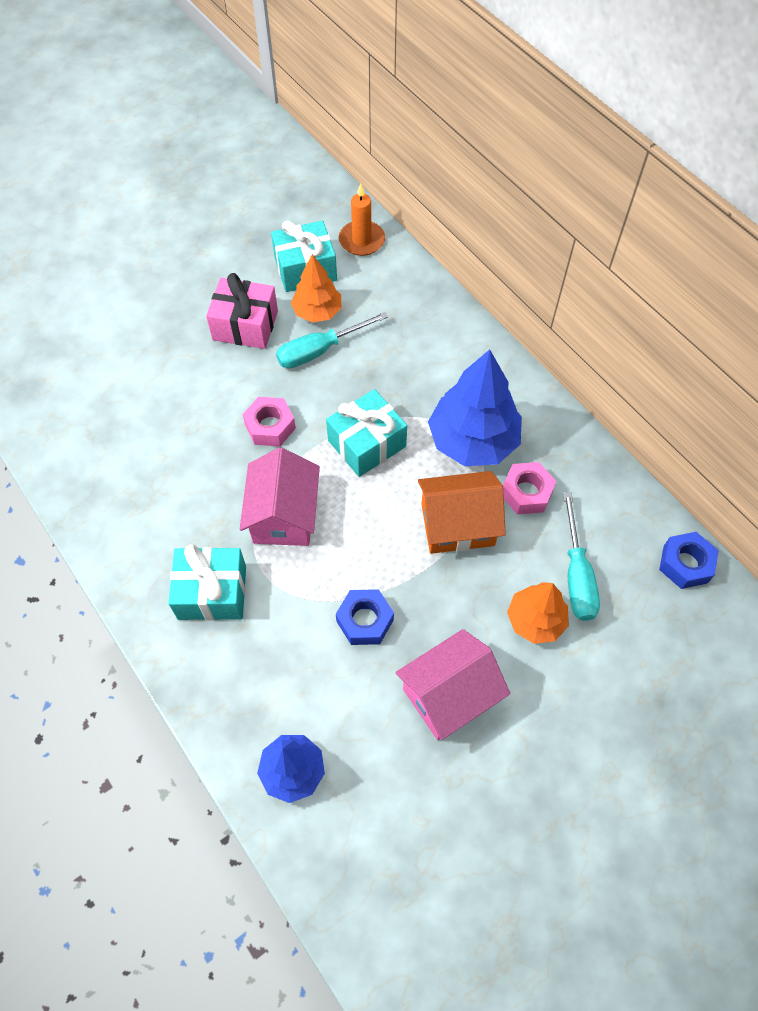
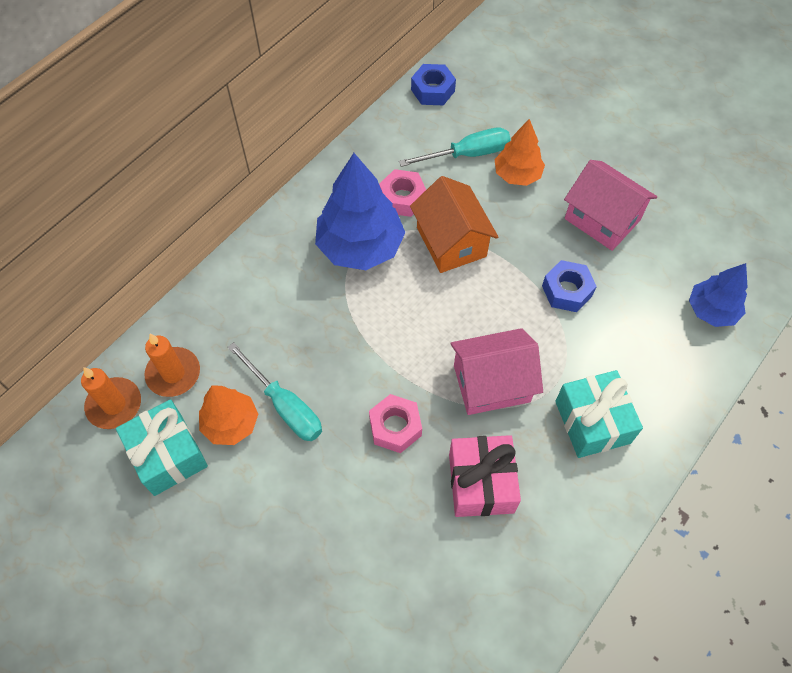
camera: 105 degrees left, 0 degrees up
(245, 325) = (266, 496): pink gift -> pink gift (481, 483)
(367, 443) = (389, 332): turquoise gift -> none
(377, 280) = (173, 373): none -> orange candle

